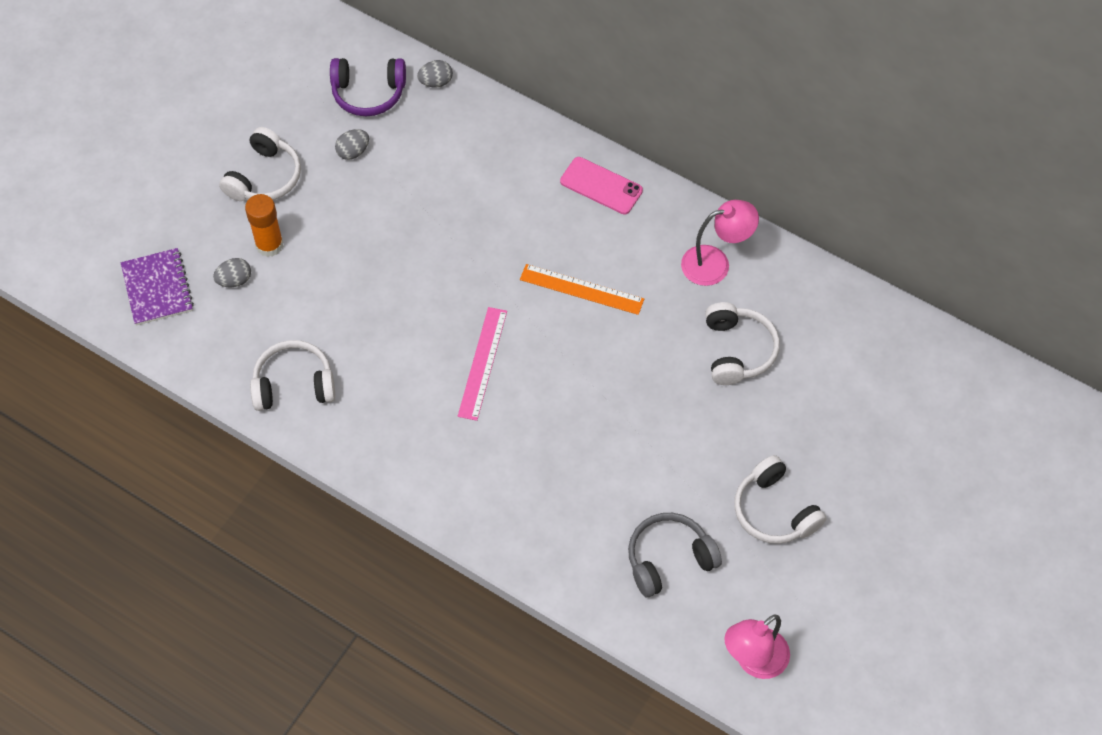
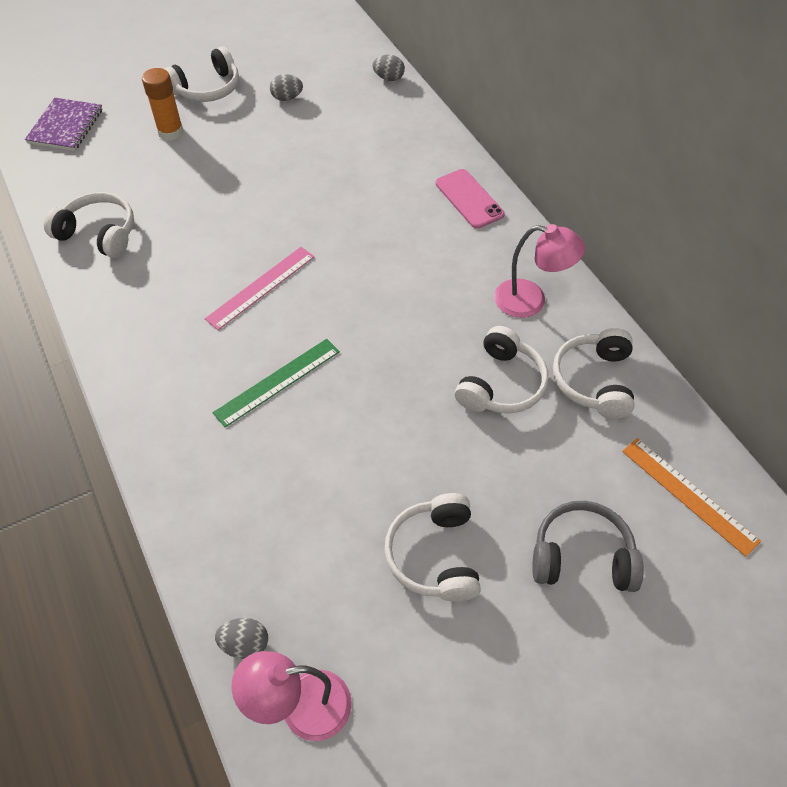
camera: 30 degrees right, 5 degrees down
(234, 280) = (124, 144): grey egg -> grey egg (245, 644)
(368, 93) = (331, 66): purple headphones -> none
(561, 439) = (277, 382): none -> green ruler
(581, 289) = (392, 268): orange ruler -> orange ruler (689, 495)
(669, 559) = (293, 546): grey headphones -> grey headphones (582, 556)
(806, 311) = (594, 381): none -> white headphones

